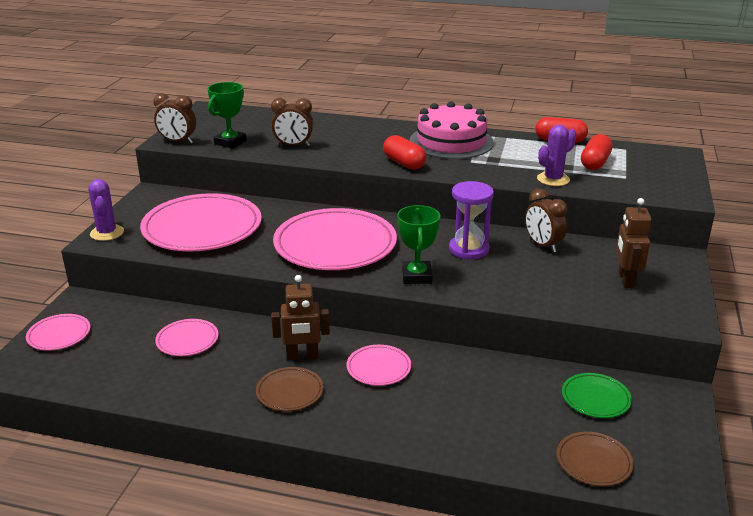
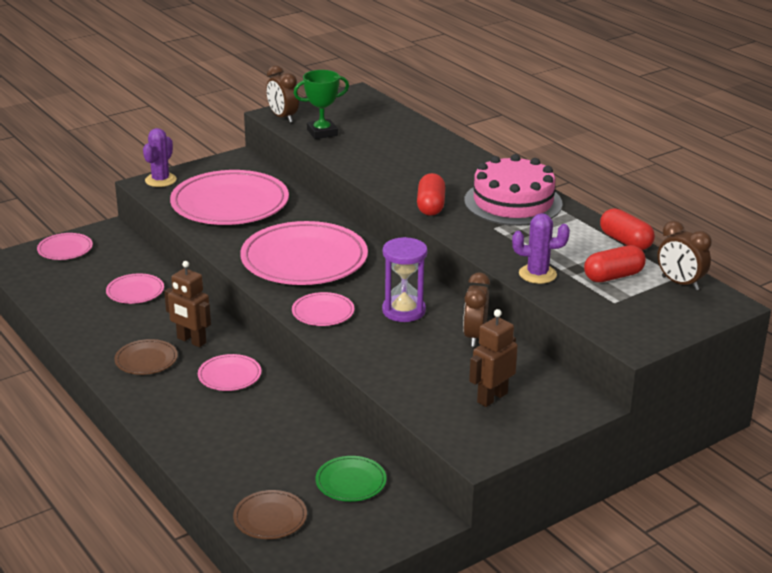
camera: 40 degrees right, 0 degrees up
(293, 146) = (366, 155): brown clock -> brown clock (680, 283)
(417, 276) = (323, 312): green trophy -> pink plate

